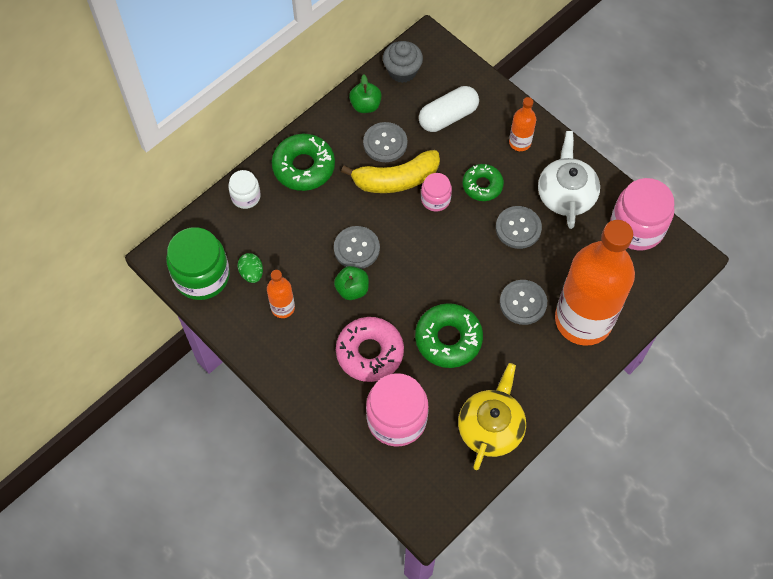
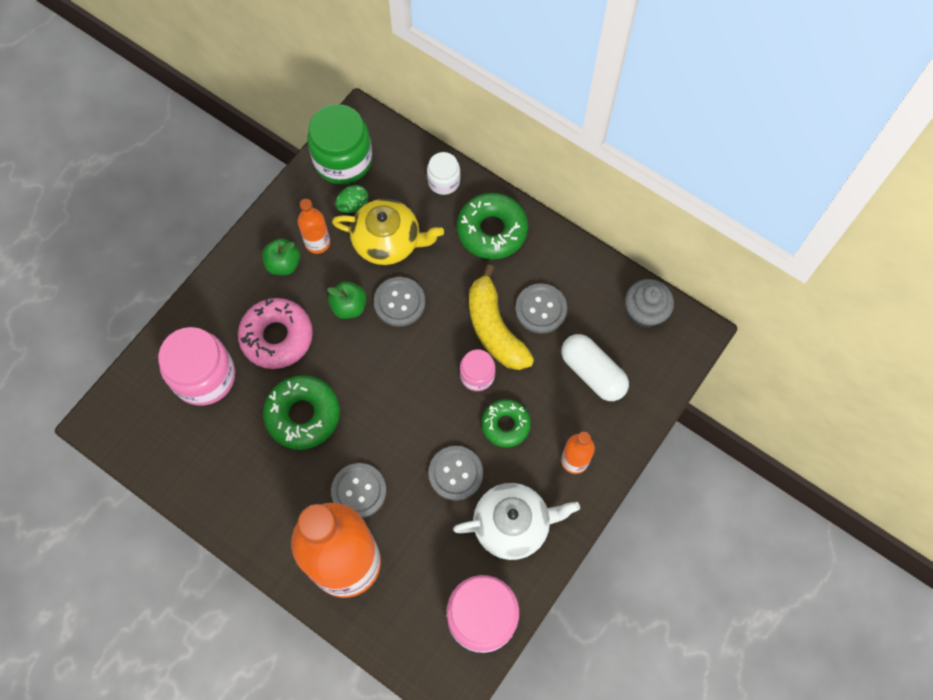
camera: 80 degrees right, 5 degrees up
(365, 105) = (587, 280): green apple -> green apple (283, 264)
(491, 427) = (204, 475): yellow teapot -> yellow teapot (388, 241)

